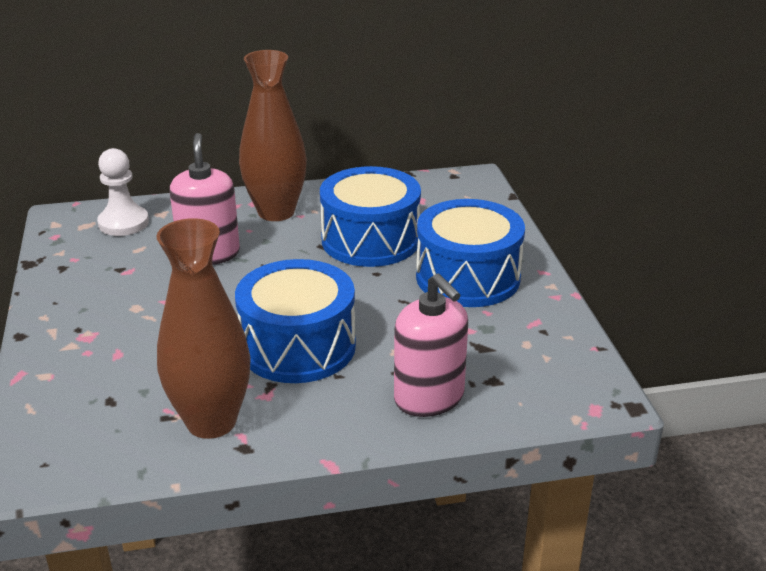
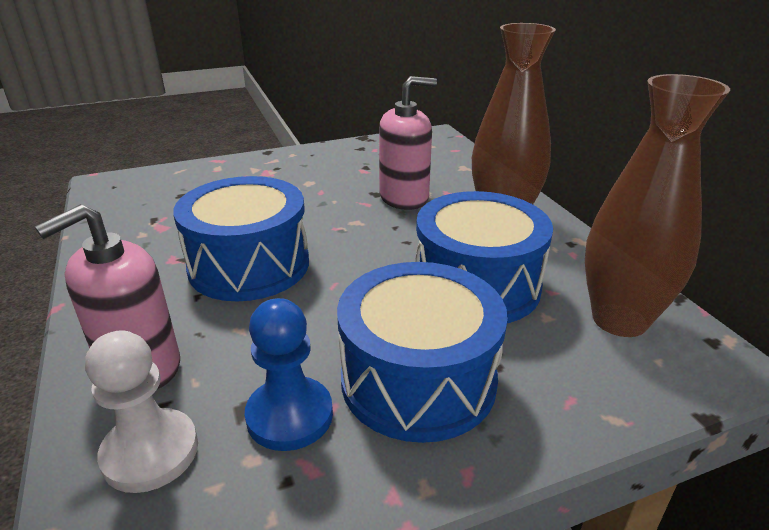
camera: 80 degrees right, 0 degrees up
(123, 223) = (438, 156): white pawn -> white pawn (150, 452)
(211, 422) = (140, 238): brown vase -> brown vase (619, 320)
(492, 328) = (289, 415): none -> blue pawn

